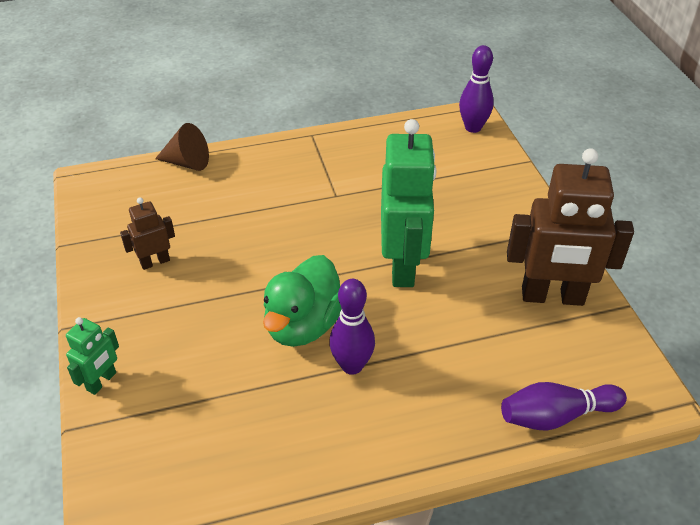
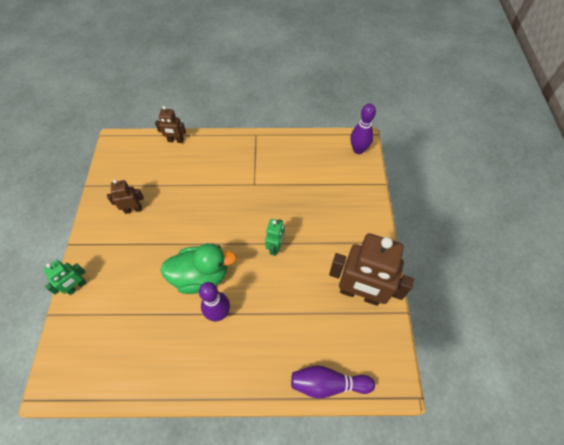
camera: 15 degrees right, 15 degrees up
(187, 162) = (175, 140): brown cone -> brown robot
(303, 325) = (201, 276): green duck -> green duck turned 135 degrees counterclockwise
(403, 266) = (275, 247): green robot -> green robot, size x0.48

